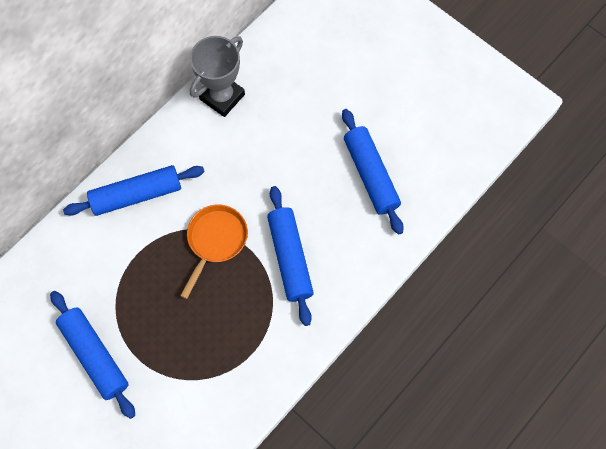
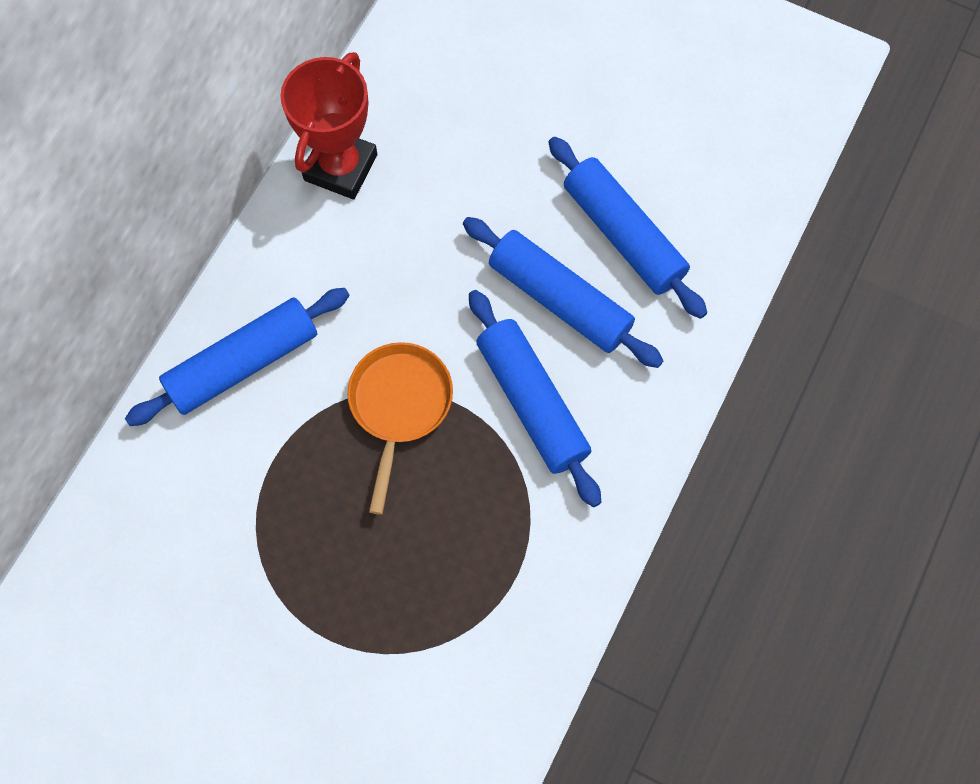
camera: 15 degrees left, 0 degrees up
(95, 355) = (250, 652): blue rolling pin -> blue rolling pin (560, 299)
(222, 97) = (340, 167): grey trophy -> red trophy

